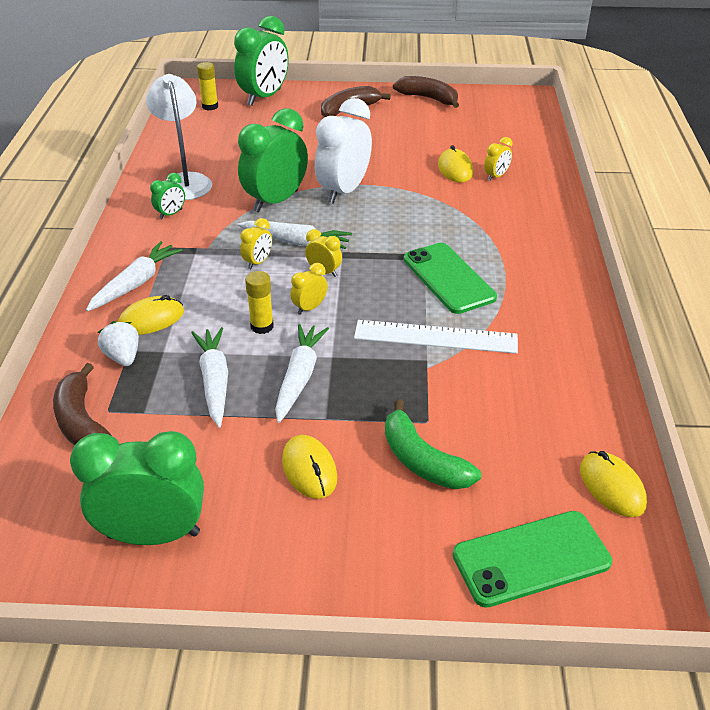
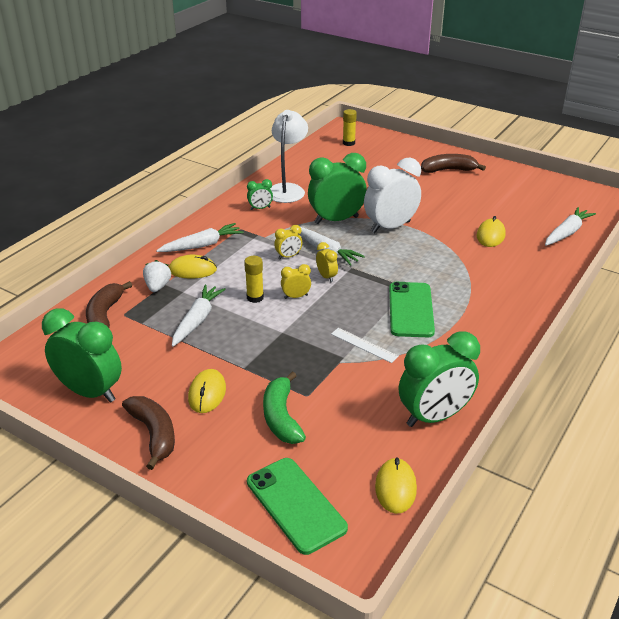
camera: 30 degrees right, 5 degrees down
(264, 97) = (393, 146): green clock -> green clock (434, 416)
(299, 377) = (250, 337): white carrot -> white carrot (567, 232)
(428, 98) = (520, 177): brown banana -> brown banana (154, 434)
(435, 337) = (364, 345): white ruler -> white ruler, size x0.58
(496, 176) = (518, 250): yellow clock -> none
(531, 558) = (295, 505): green phone -> green phone turned 45 degrees clockwise

